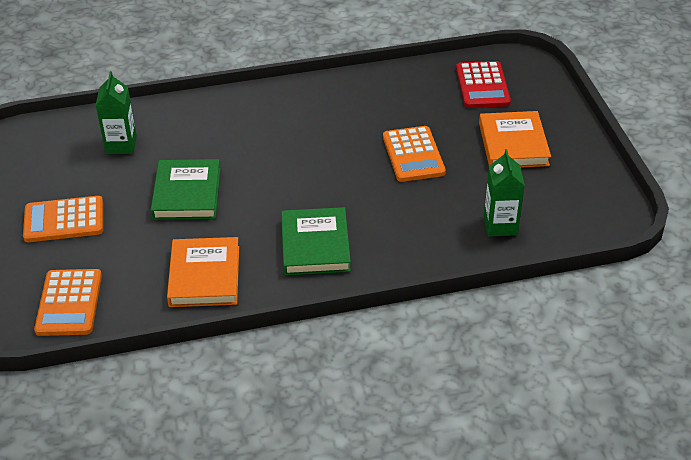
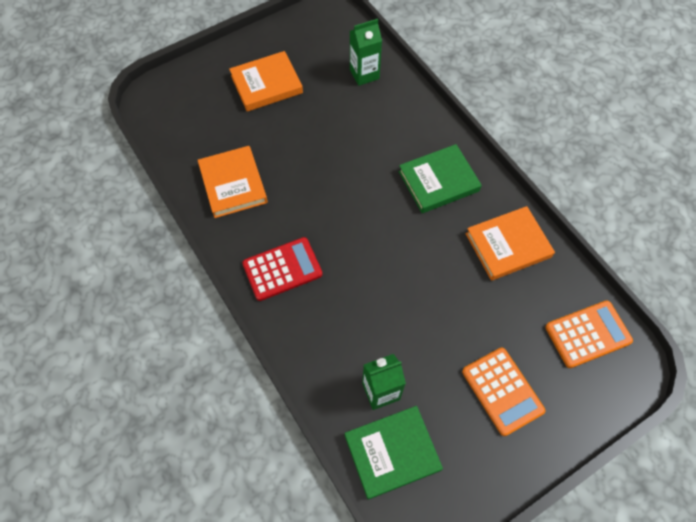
camera: 110 degrees left, 20 degrees up
(187, 194) = (422, 299): green book -> green book (392, 452)
(388, 99) = (233, 184): none -> orange book
(413, 155) = (304, 146): orange calculator -> none
(482, 86) = (193, 120): red calculator -> red calculator (282, 269)

